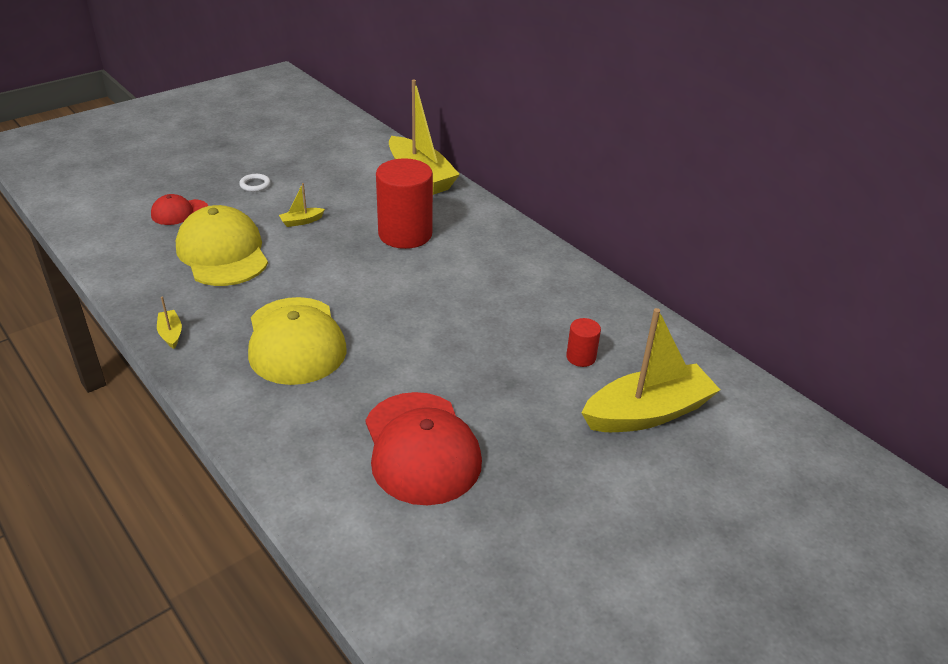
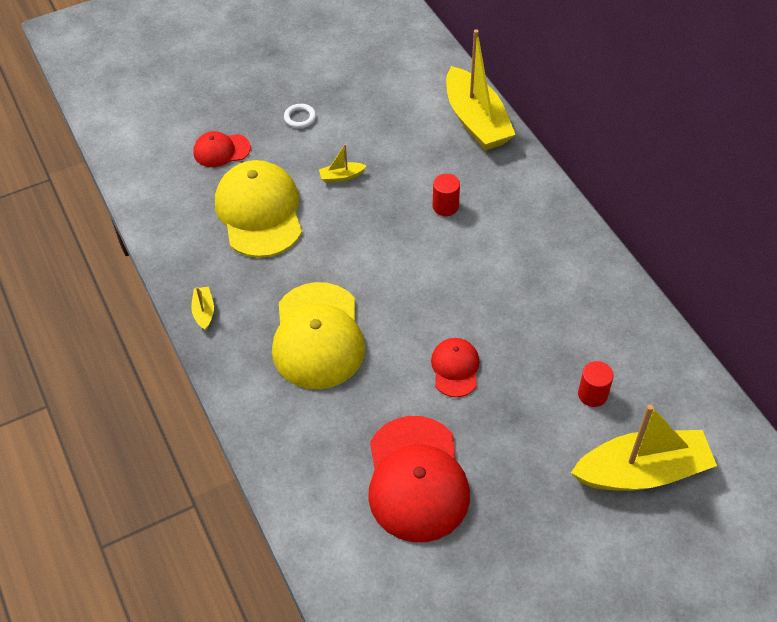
camera: 15 degrees right, 15 degrees up
(405, 234) = (445, 206): red cylinder -> red cylinder, size x0.47
(441, 352) = (455, 368): none -> red cap

